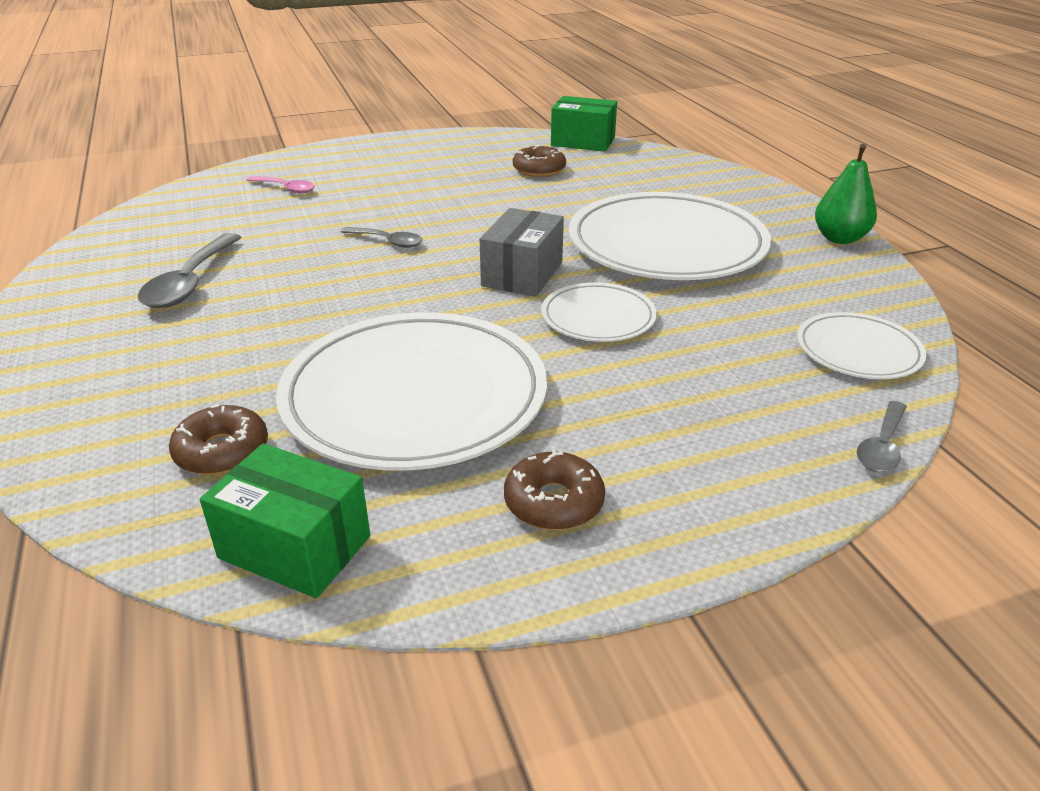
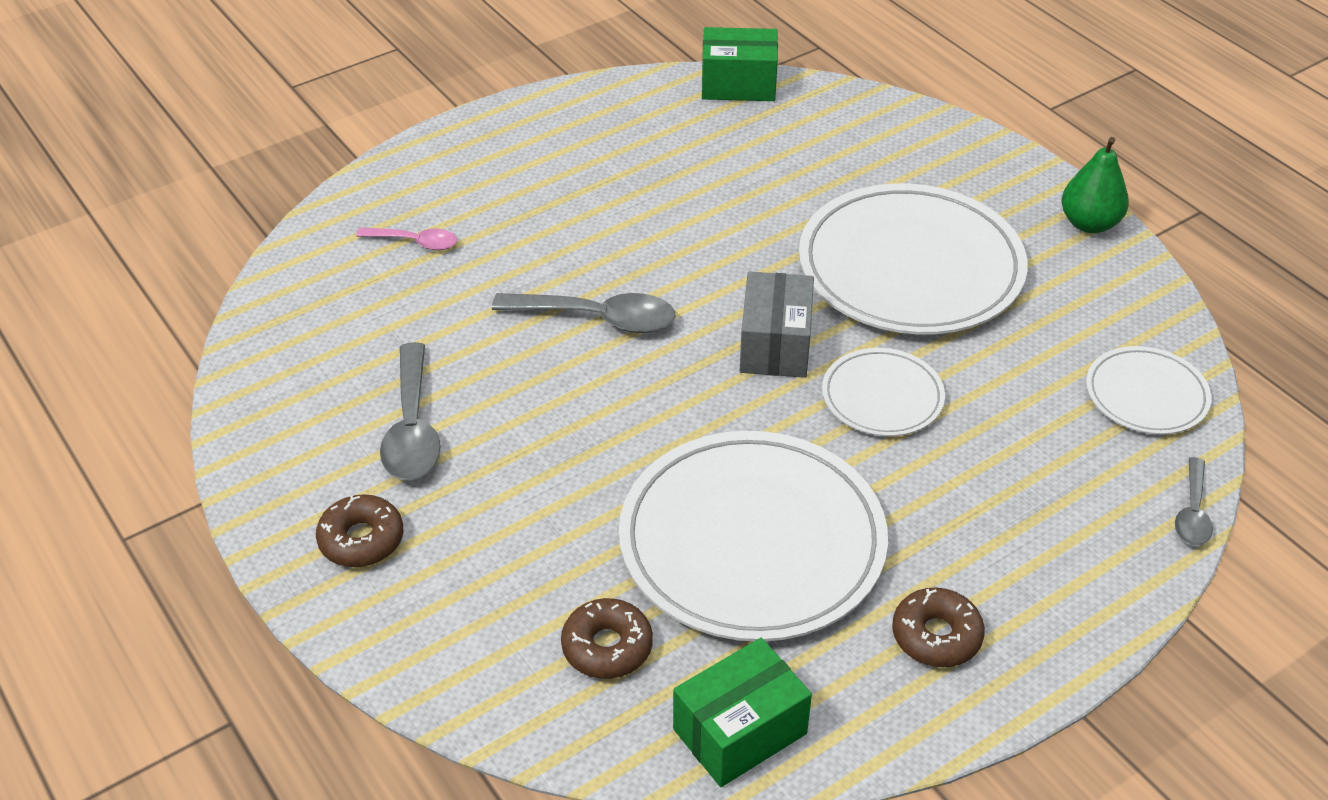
camera: 15 degrees left, 10 degrees up
(295, 547) = (739, 731): green box -> green box turned 45 degrees counterclockwise
(388, 242) = (598, 318): grey spoon -> grey spoon, size x1.69
(539, 170) = (709, 152): brown donut -> brown donut (361, 540)

